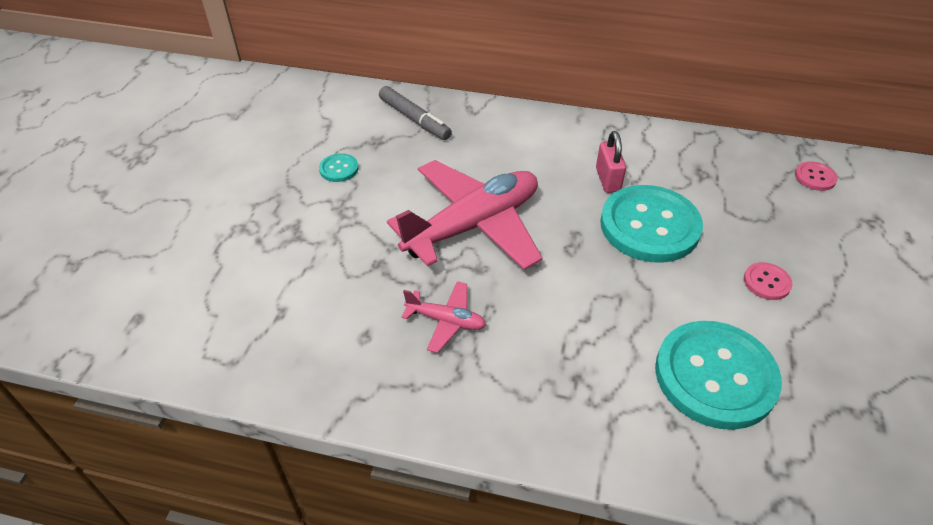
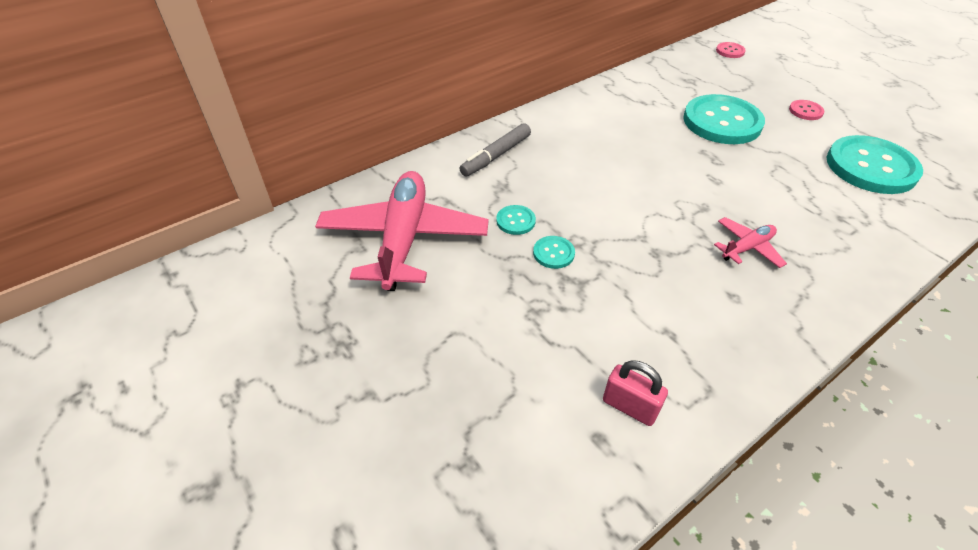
camera: 50 degrees left, 0 degrees up
(319, 206) = (553, 253): none -> turquoise button
(414, 119) = (496, 155): grey marker -> grey marker turned 135 degrees clockwise
(473, 226) = (655, 188): pink plane -> pink plane (404, 239)
(608, 180) = (661, 113): pink padlock -> pink padlock (630, 406)

